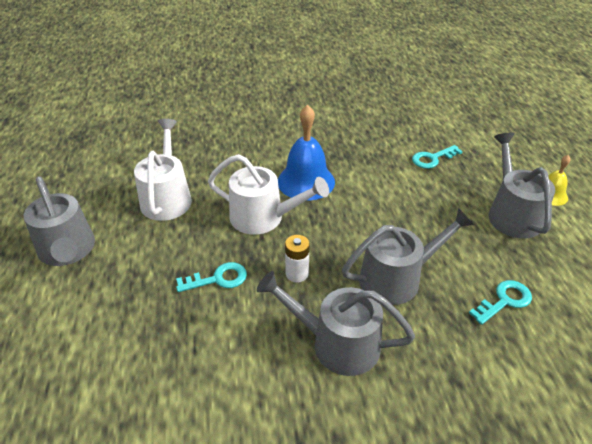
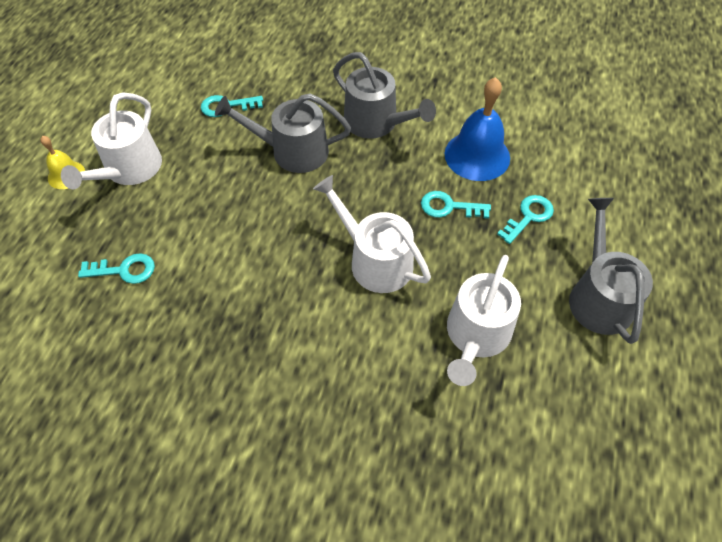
camera: 155 degrees left, 15 degrees up
(136, 296) = (528, 217): none -> turquoise key
(297, 273) = (375, 186): white battery -> none
(306, 181) = (298, 295): blue bell -> blue bell (477, 155)
(512, 214) = (129, 169): grey watering can -> white watering can

